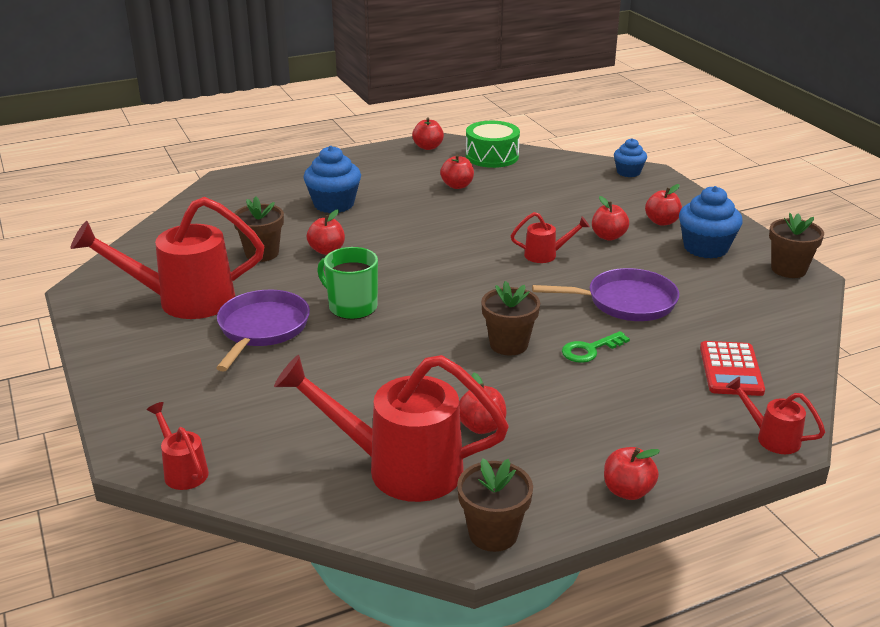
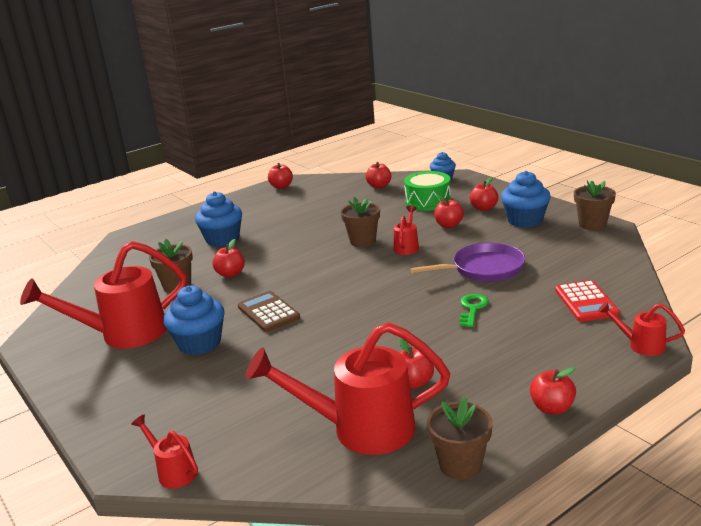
camera: 10 degrees left, 5 degrees down
(262, 329) = (199, 343): purple pan -> blue cupcake
(352, 307) = (268, 312): green mug -> brown calculator
(457, 186) = (316, 209): red apple -> red apple (379, 186)
(492, 156) = (334, 185): green drum -> green drum (428, 201)
(509, 344) = (407, 316): brown flower pot -> brown flower pot (362, 241)
(546, 255) = (407, 246): red watering can -> red watering can turned 60 degrees counterclockwise
(590, 350) = (472, 308): green key -> green key turned 150 degrees clockwise

